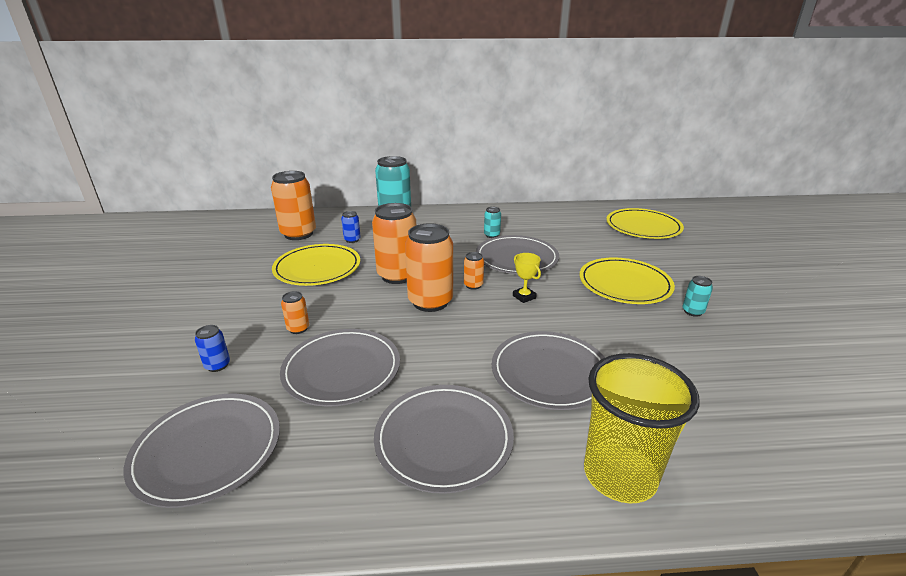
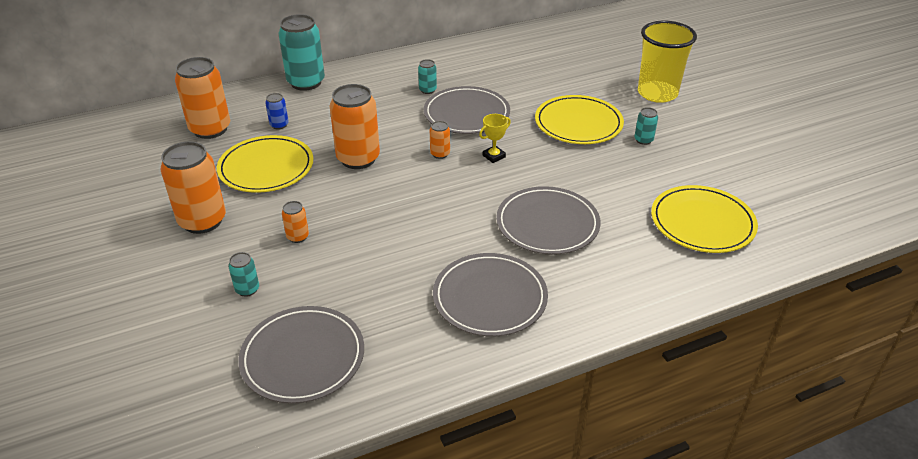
camera: 20 degrees left, 10 degrees up
(217, 365) = (247, 289): blue can -> turquoise can
(342, 370) = (368, 265): grey plate -> none
(430, 302) = (408, 181): orange can -> orange can (202, 221)
(524, 297) = (494, 156): yellow trophy -> yellow trophy turned 75 degrees counterclockwise
(619, 475) = (627, 288): yellow cup -> yellow cup (657, 93)
(643, 227) = (574, 51): yellow plate -> yellow plate (702, 222)

